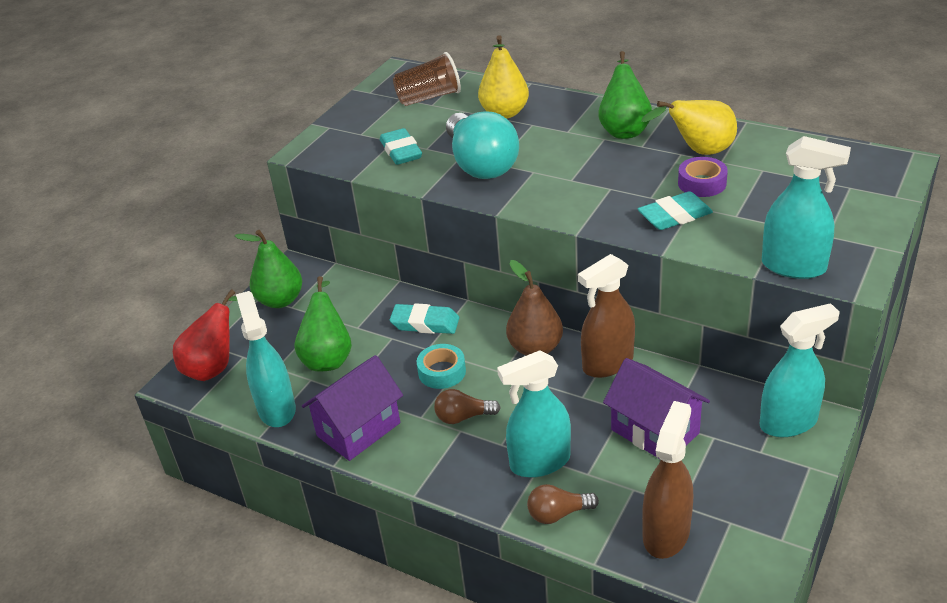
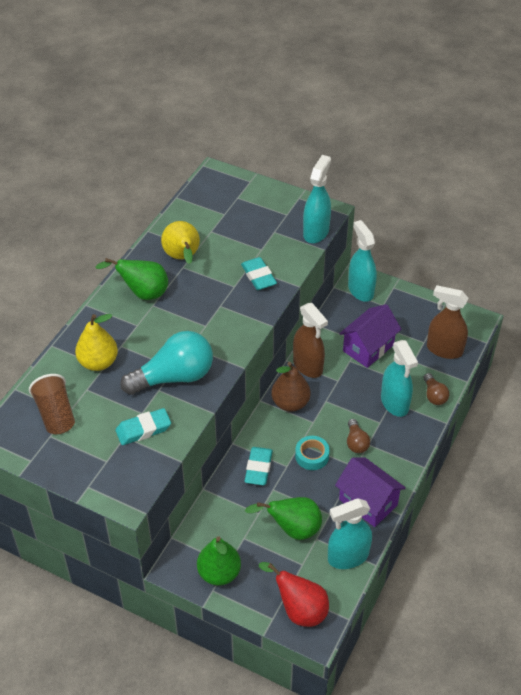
camera: 95 degrees left, 10 degrees up
(702, 183) = (222, 260): purple tape -> none

